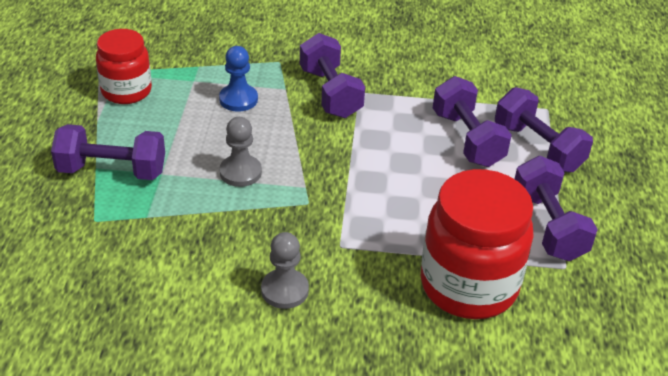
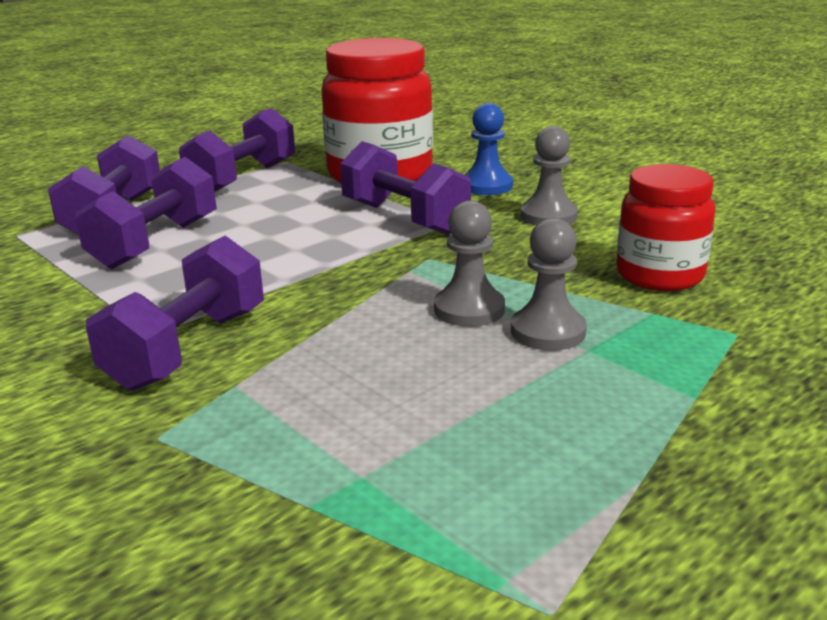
camera: 135 degrees left, 15 degrees down
(112, 171) = (668, 381): purple dumbbell -> purple dumbbell (404, 218)
(126, 91) = (525, 518): red jar -> red jar (659, 275)
(188, 176) = (548, 331): none -> grey pawn
(238, 99) = (333, 401): blue pawn -> blue pawn (486, 186)

